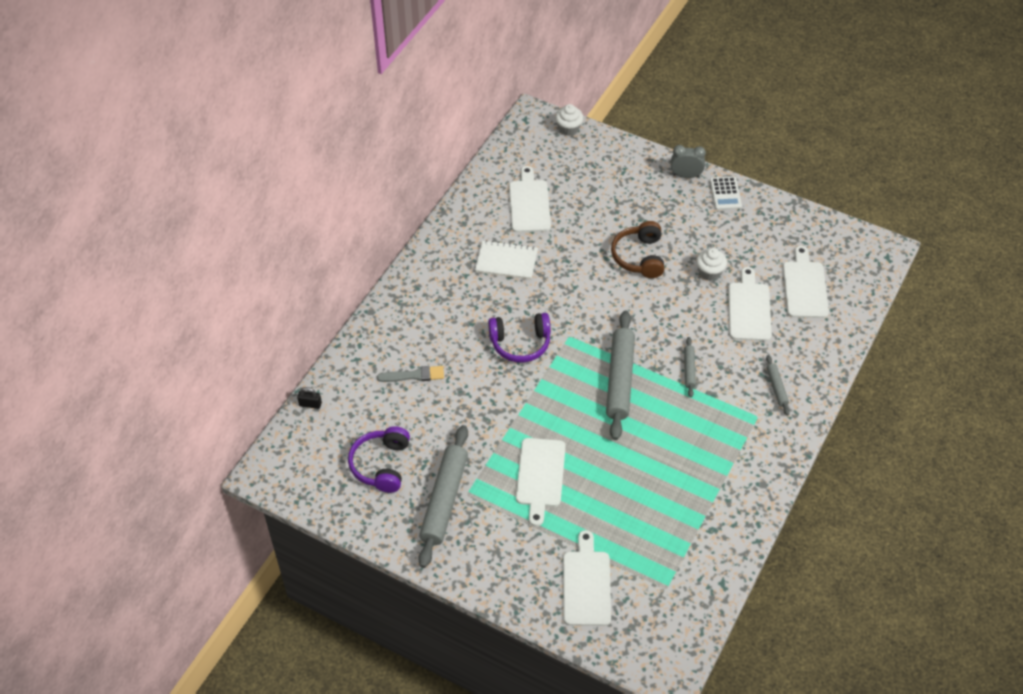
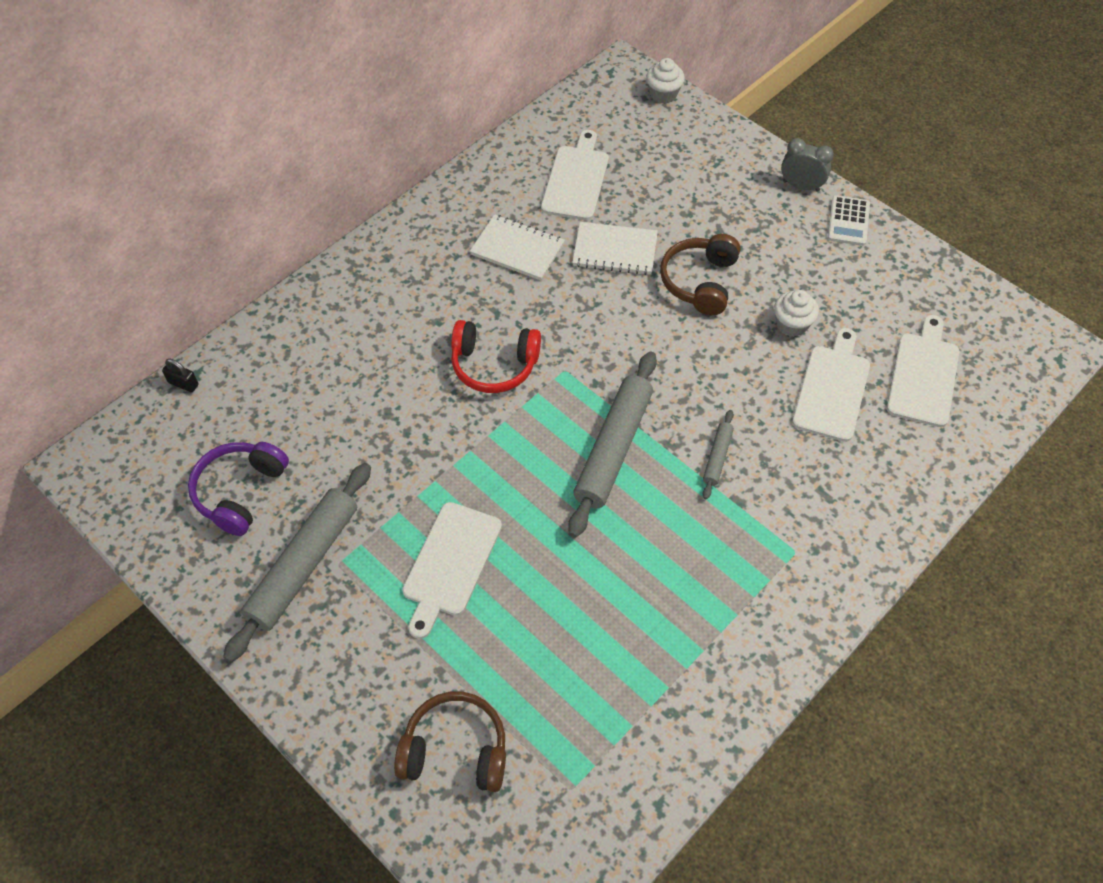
camera: 15 degrees right, 5 degrees up
(414, 375) = (335, 376): grey brush -> none
(520, 343) = (494, 365): purple headphones -> red headphones
(574, 247) = (615, 250): none -> white notebook
(586, 584) = (455, 750): white cutting board -> brown headphones
(776, 388) = (837, 515): grey rolling pin -> none

